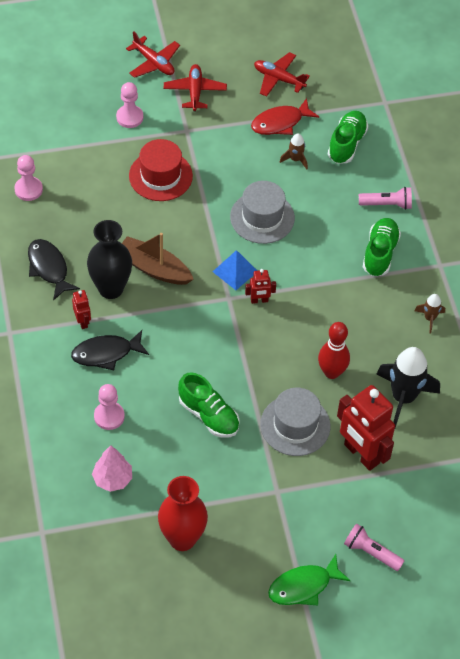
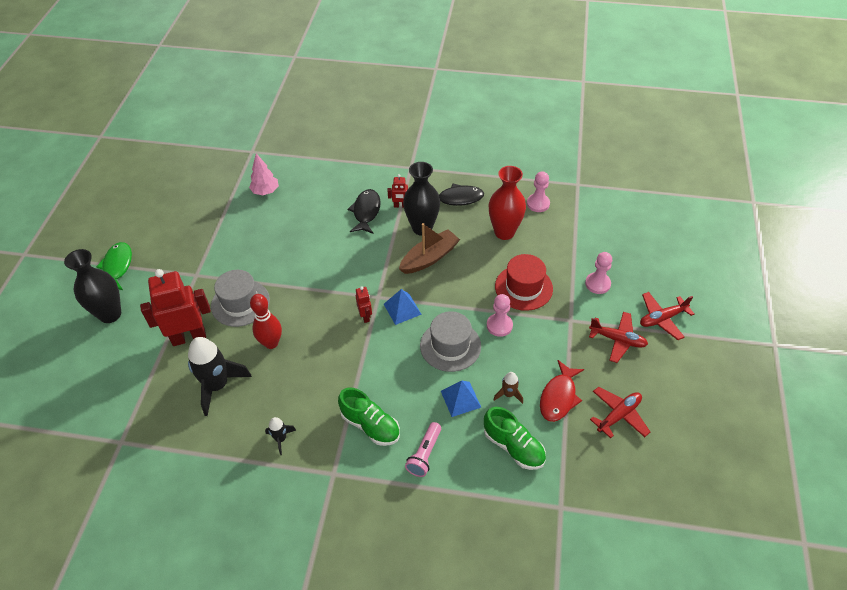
camera: 115 degrees right, 5 degrees down
(109, 416) = (314, 201): pink pawn -> pink pawn (499, 325)
(182, 539) = (198, 214): red vase -> red vase (504, 232)
(208, 415) = (281, 254): green shoe -> none
(259, 300) = (365, 316): red robot -> red robot turned 150 degrees clockwise
(280, 123) = (559, 397): red fish -> red fish turned 150 degrees counterclockwise
(318, 193) = (460, 399): none -> blue pyramid
(371, 552) = (110, 314): pink flashlight -> black vase
(429, 318) = (281, 439): brown rocket -> black rocket

